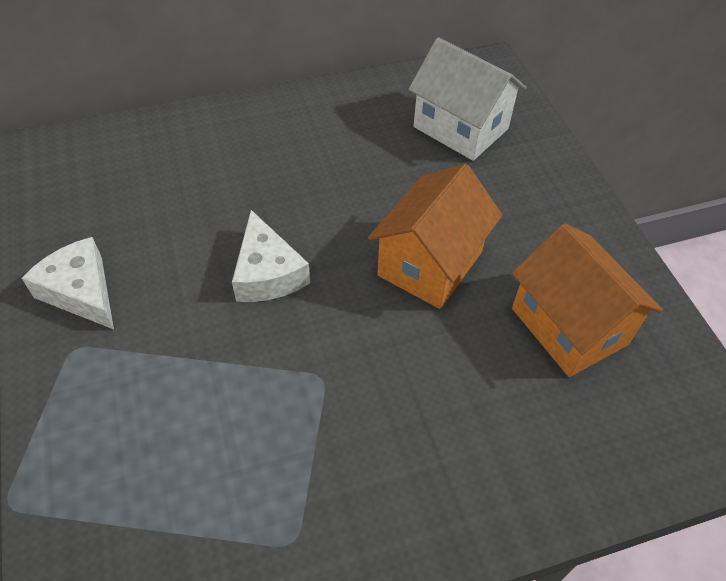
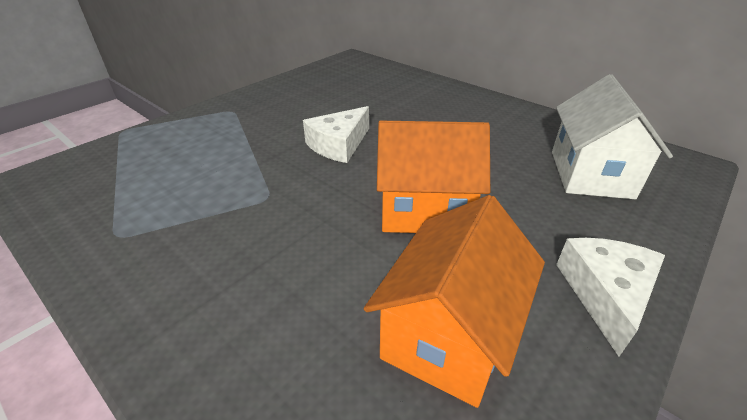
camera: 60 degrees right, 15 degrees down
(81, 292) = (271, 99): white cheese -> white cheese (605, 294)

